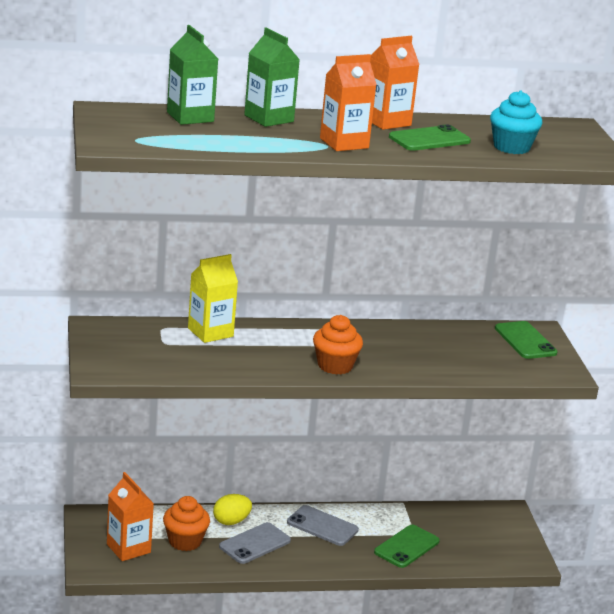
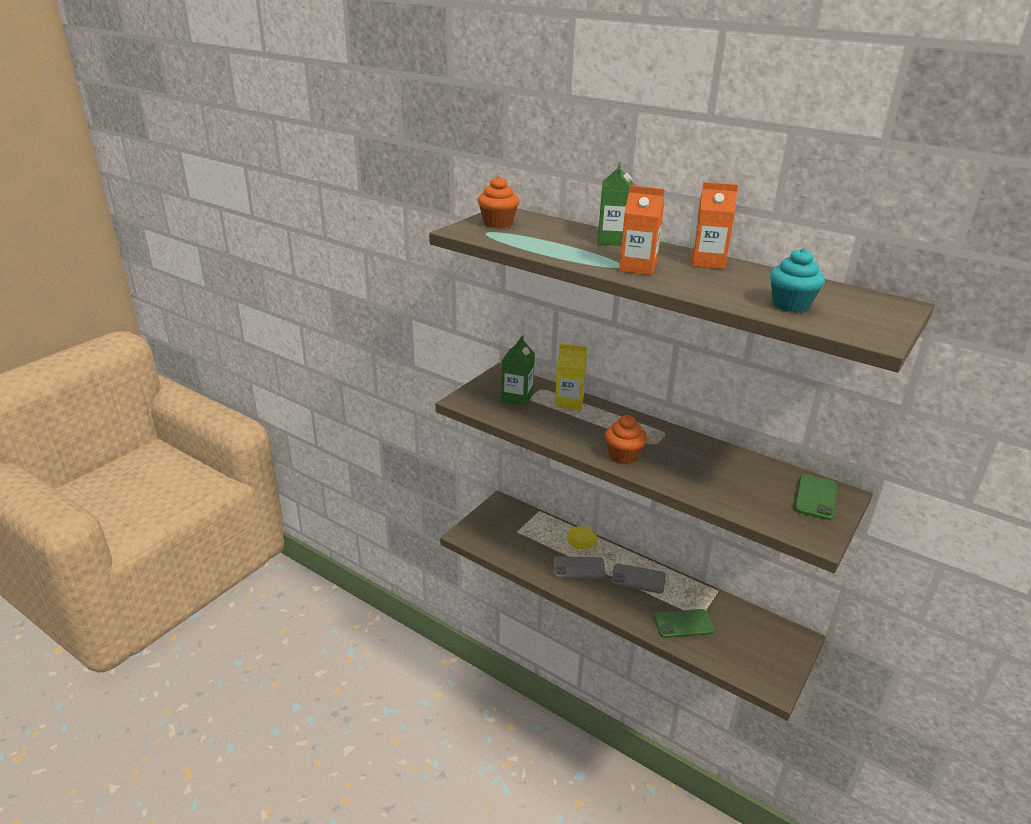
camera: 45 degrees right, 5 degrees up
(128, 548) = (499, 533): orange carton -> none
(185, 541) = (537, 545): orange cupcake -> orange cupcake (498, 223)
(190, 117) = (555, 227): green carton -> green carton (517, 398)
(322, 526) = (638, 579): grey phone -> grey phone turned 60 degrees counterclockwise
(429, 139) = (720, 281): green phone -> none

